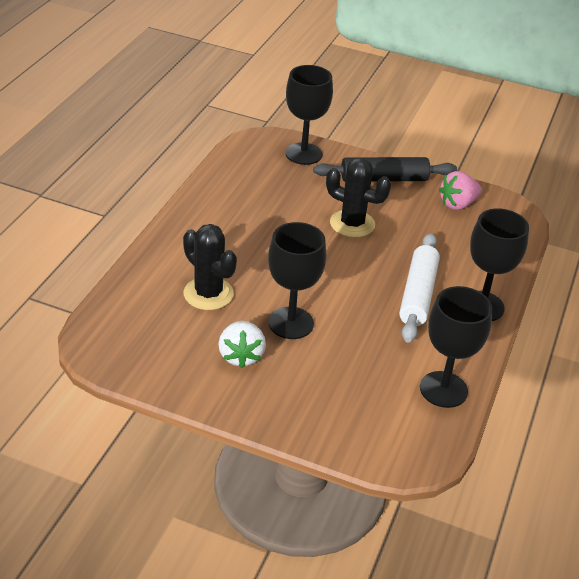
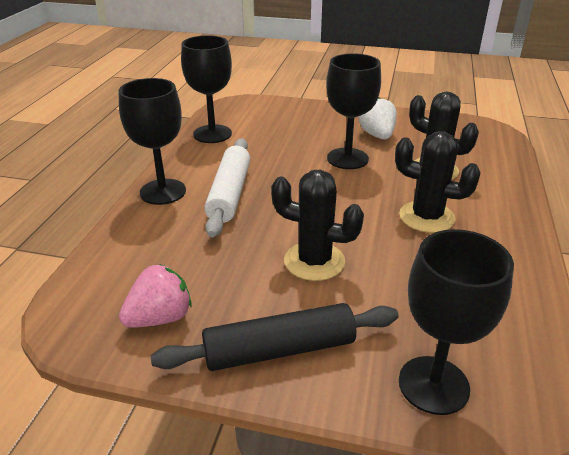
camera: 175 degrees right, 5 degrees down
(248, 245) = (426, 217): none -> black cactus

